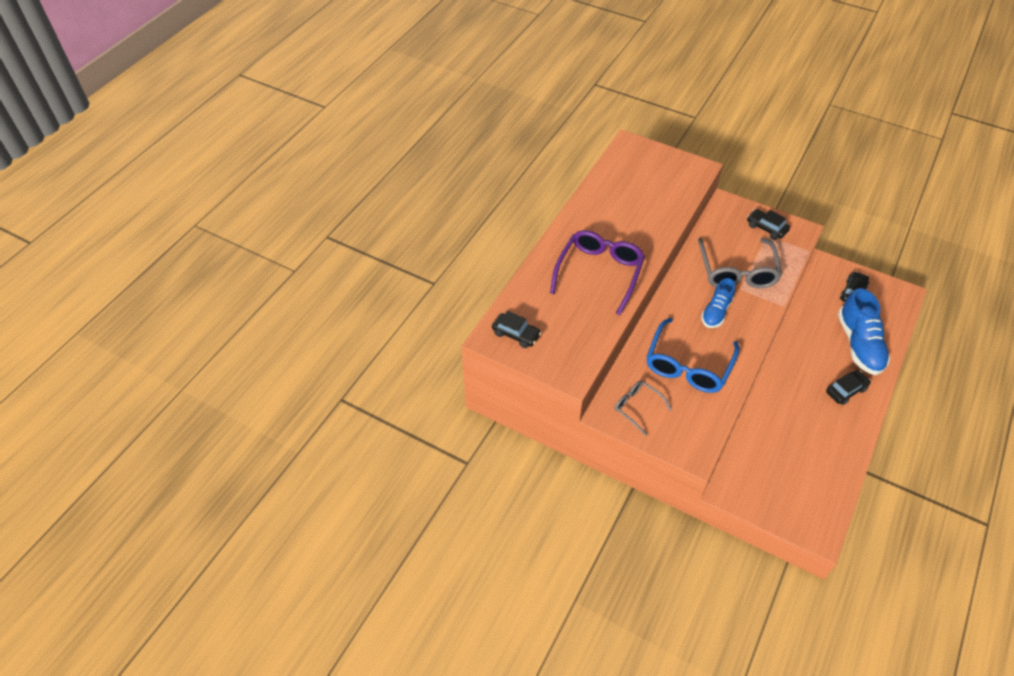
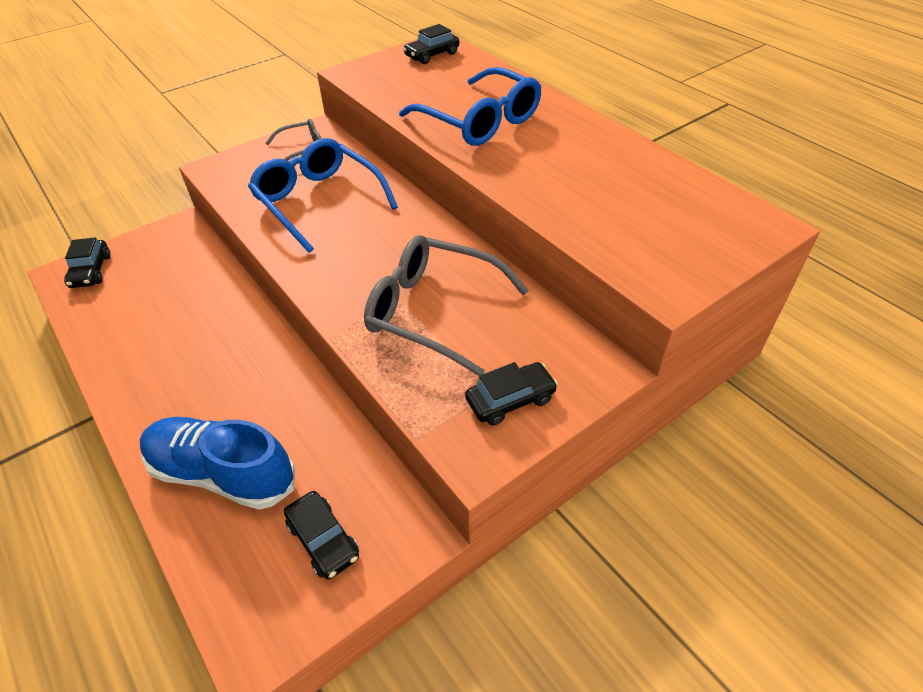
camera: 115 degrees right, 5 degrees down
(599, 273) = (479, 121): purple glasses -> blue glasses
(716, 312) = (376, 257): blue shoe -> none
(846, 390) = (173, 402): black car -> black car (91, 271)

